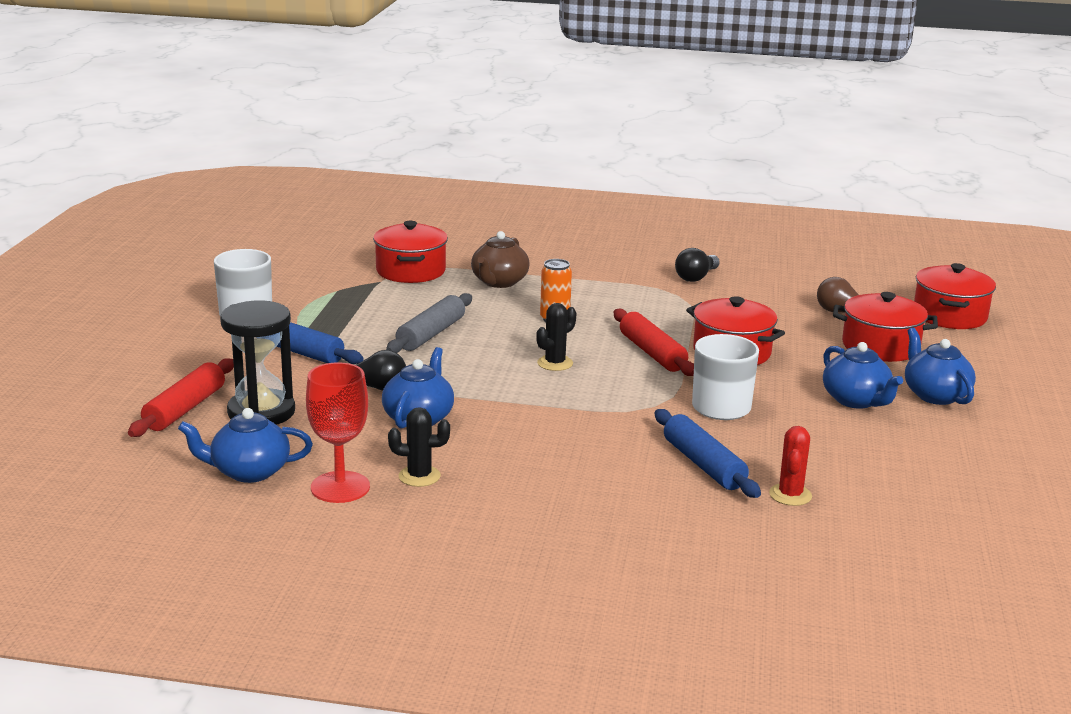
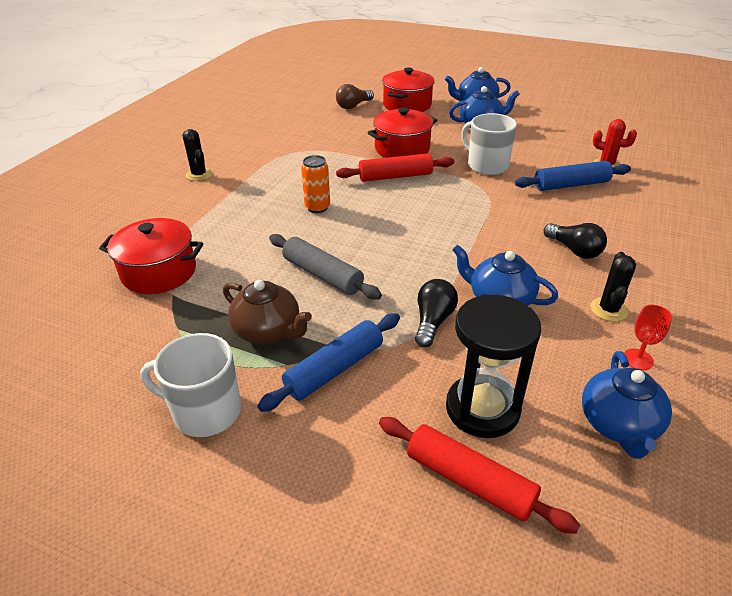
camera: 75 degrees left, 15 degrees up
(340, 487) = (638, 359): red goblet -> red goblet, size x0.53
(499, 282) = (221, 224): brown teapot -> brown teapot (268, 331)
(555, 363) = (403, 218): black cactus -> black cactus (199, 175)
(696, 277) = (266, 140): black light bulb -> black light bulb (574, 250)
(949, 316) = (370, 80): red pot -> none

